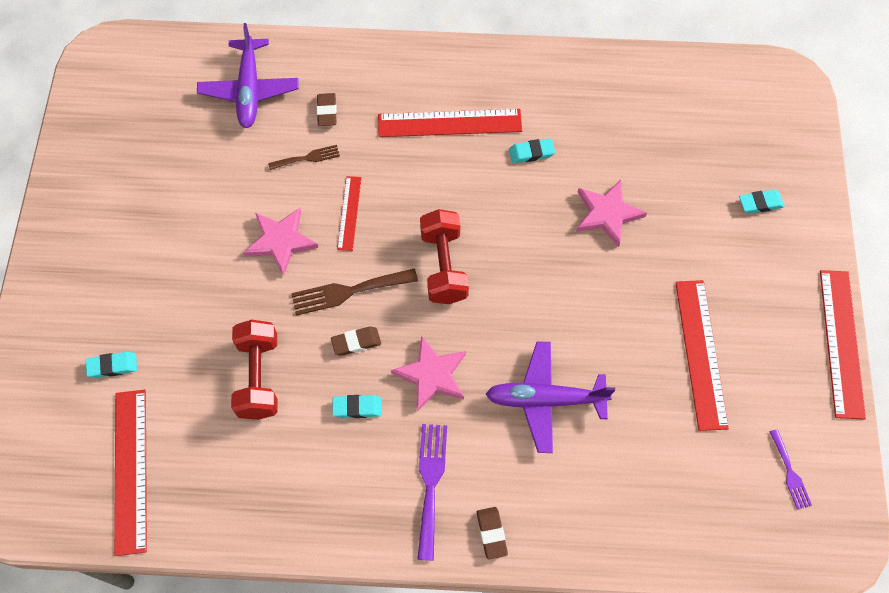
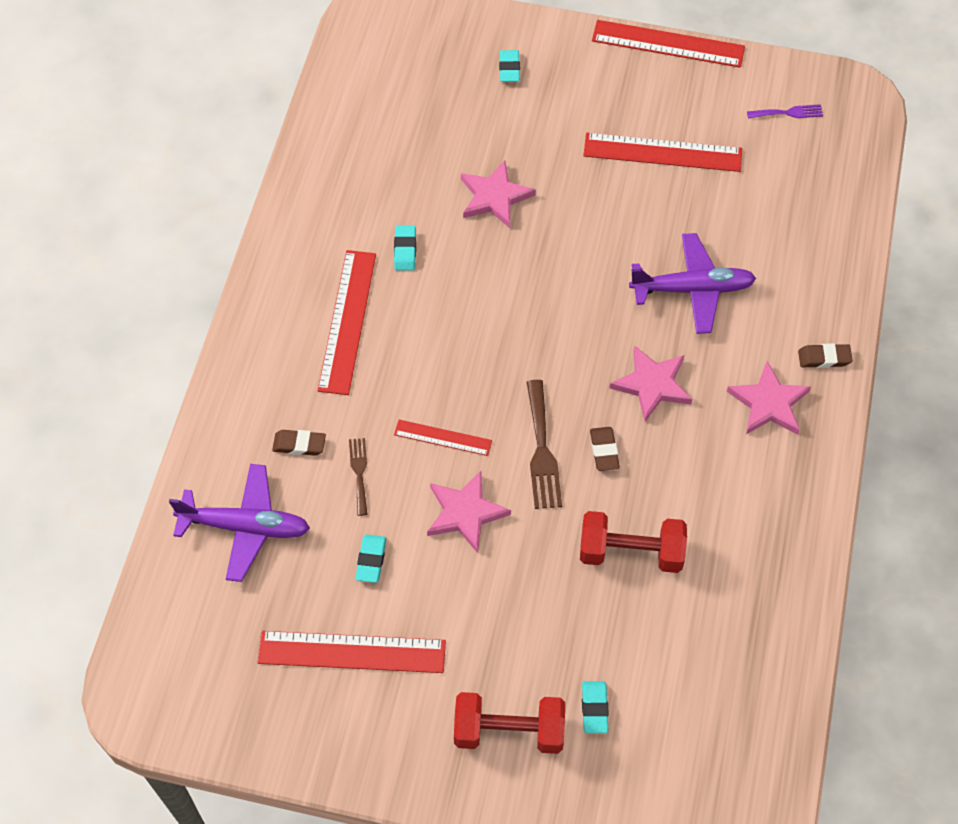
camera: 80 degrees left, 5 degrees down
(131, 470) = (723, 694): red ruler -> red ruler (352, 652)
(357, 408) = (679, 459): turquoise eraser -> turquoise eraser (371, 560)
(430, 483) = (769, 403): purple fork -> pink star
(443, 266) = (527, 354): red dumbbell -> red dumbbell (509, 731)
(545, 399) = (693, 289): purple plane -> purple plane turned 105 degrees counterclockwise

